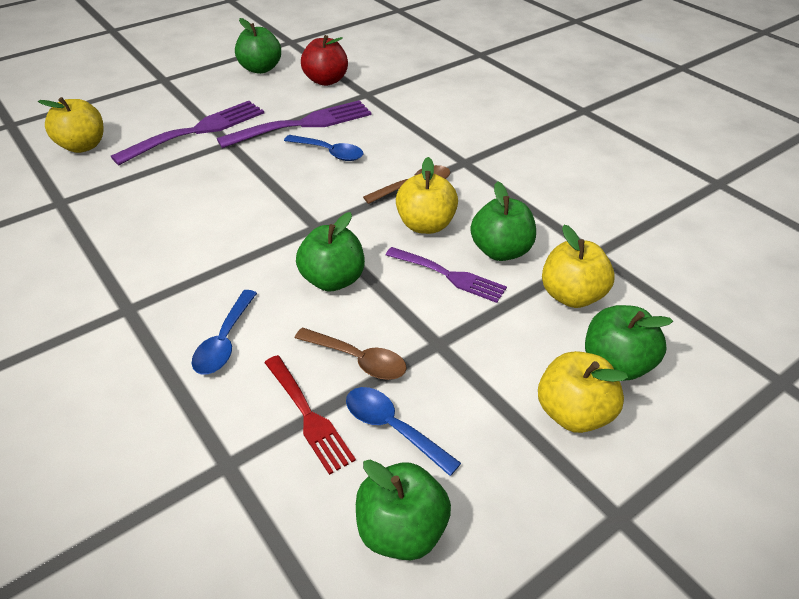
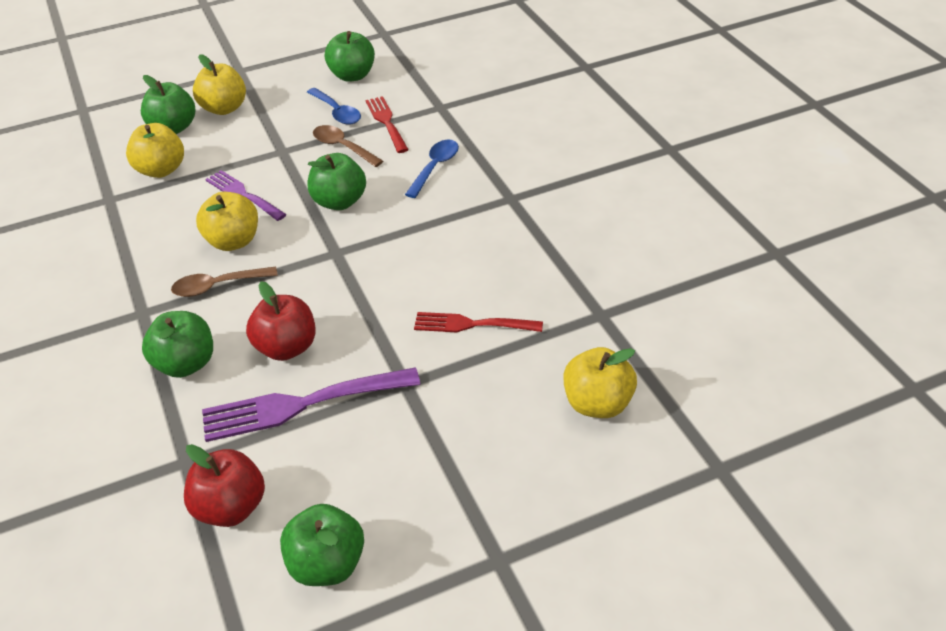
camera: 165 degrees left, 0 degrees up
(177, 183) = (471, 324): none -> red fork
(197, 131) = (445, 412): purple fork -> none
(329, 152) = (286, 347): blue spoon -> red apple
(501, 251) = (185, 209): green apple -> green apple (186, 364)

